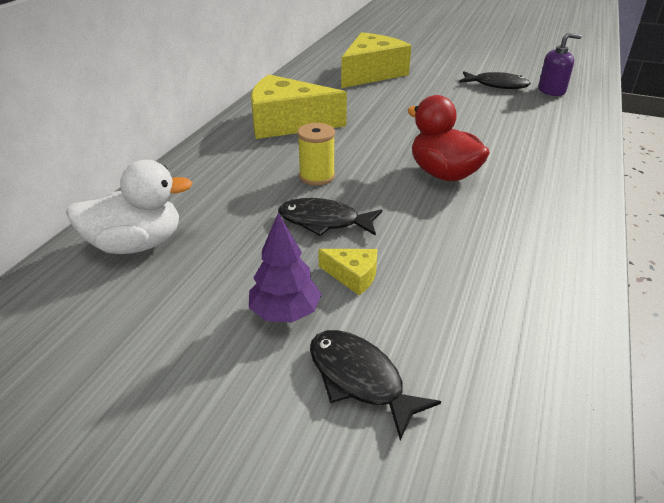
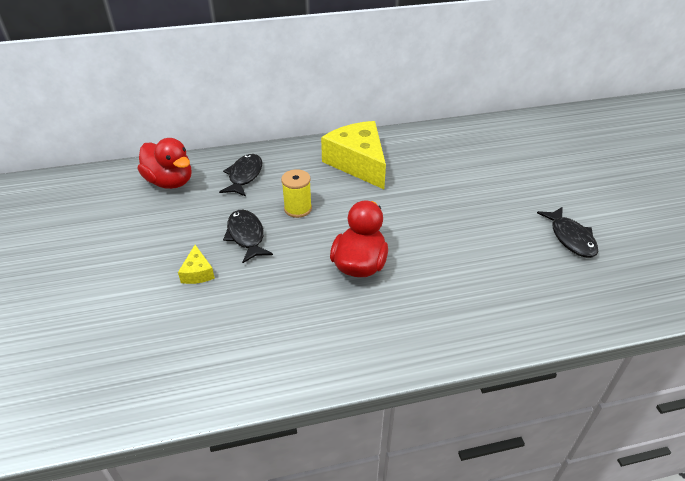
camera: 55 degrees right, 5 degrees up
(137, 244) = (170, 182): white duck -> red duck
(285, 312) = (147, 261): purple tree -> none
(360, 379) = (109, 313): black fish -> black fish (244, 176)
(371, 73) = (495, 161): yellow cheese -> none
(551, 91) = (609, 278): purple soap dispenser -> none

